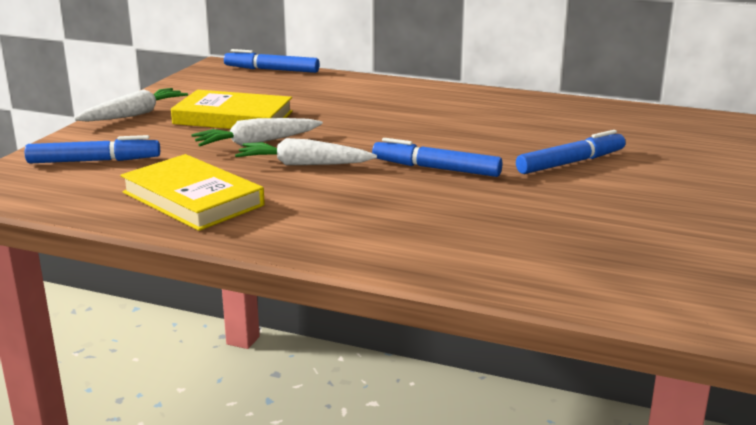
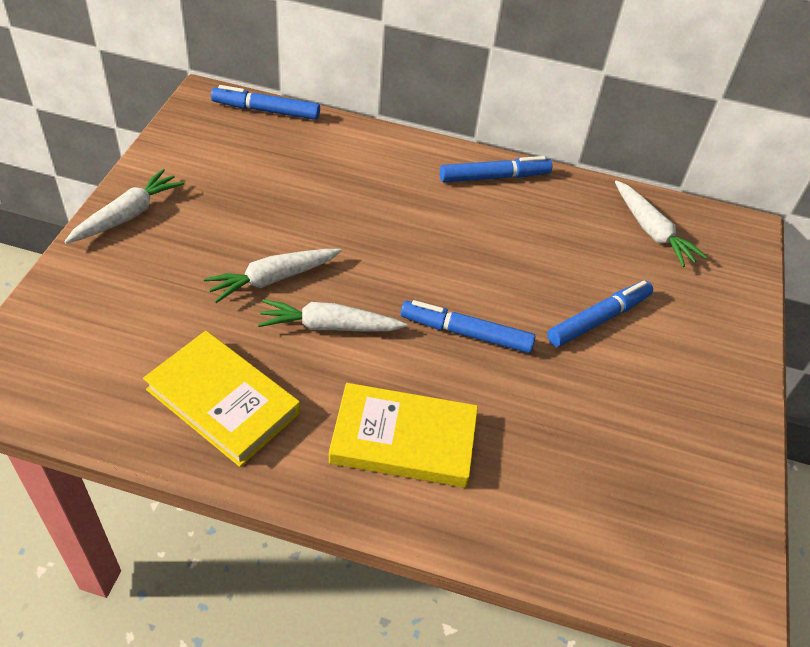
camera: 10 degrees left, 25 degrees up
(94, 161) = (102, 321): blue marker -> blue marker (494, 177)
(233, 118) = (239, 223): yellow book -> yellow book (403, 440)
(629, 121) = (652, 231): none -> white carrot

